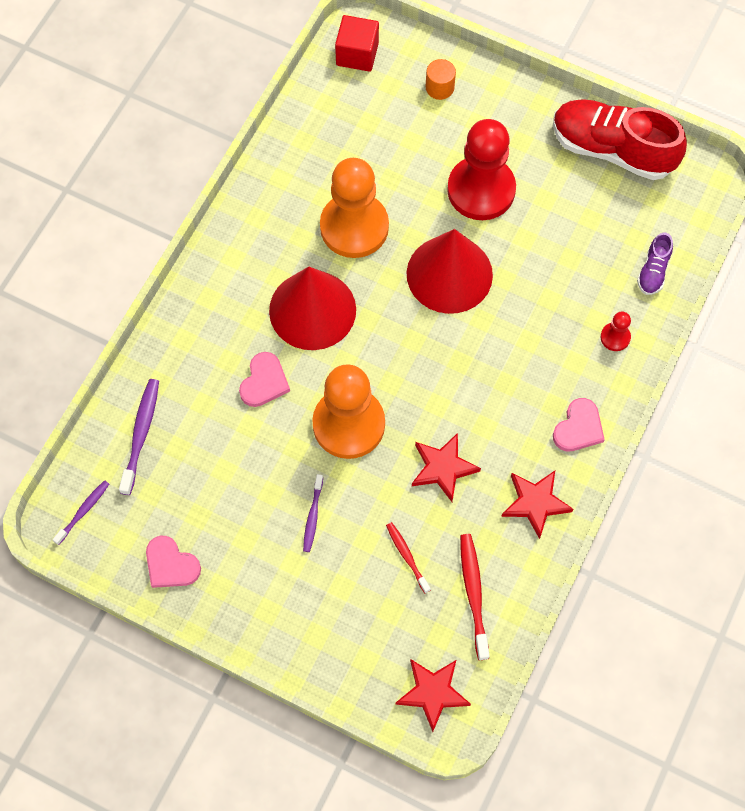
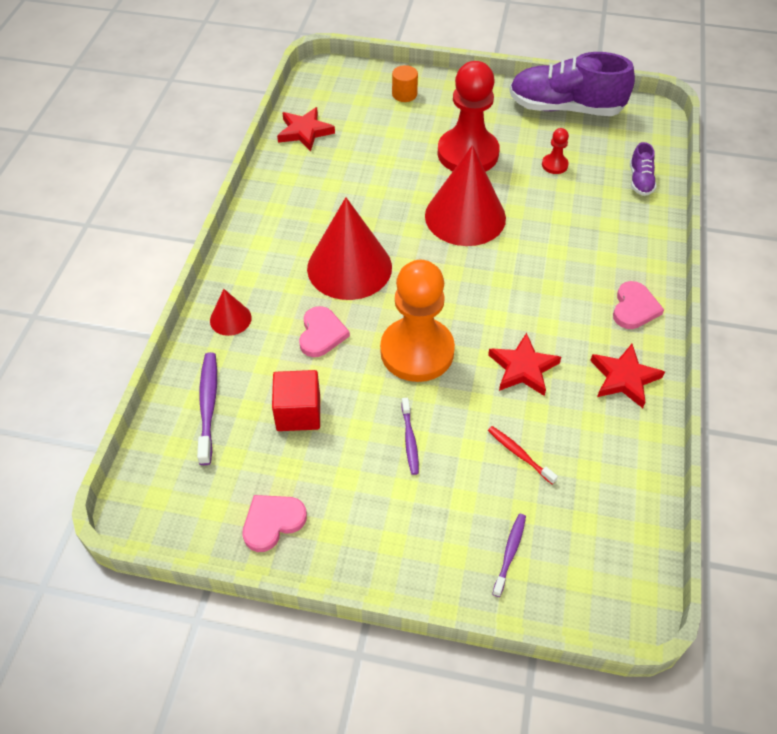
camera: 15 degrees left, 15 degrees down
(83, 511) = (162, 492): purple toothbrush -> purple toothbrush (509, 553)
(171, 565) = (272, 522): pink heart -> pink heart turned 120 degrees clockwise
(182, 343) = (230, 319): none -> red cone
(354, 227) = (366, 199): orange pawn -> none
(357, 54) = (326, 85): red cube -> red cube (298, 412)
(432, 692) = (601, 582): red star -> red star (304, 132)
(473, 594) = (601, 473): red toothbrush -> none
(612, 149) = (565, 108): red shoe -> purple shoe
(615, 337) = (632, 233): red pawn -> red pawn (554, 165)

